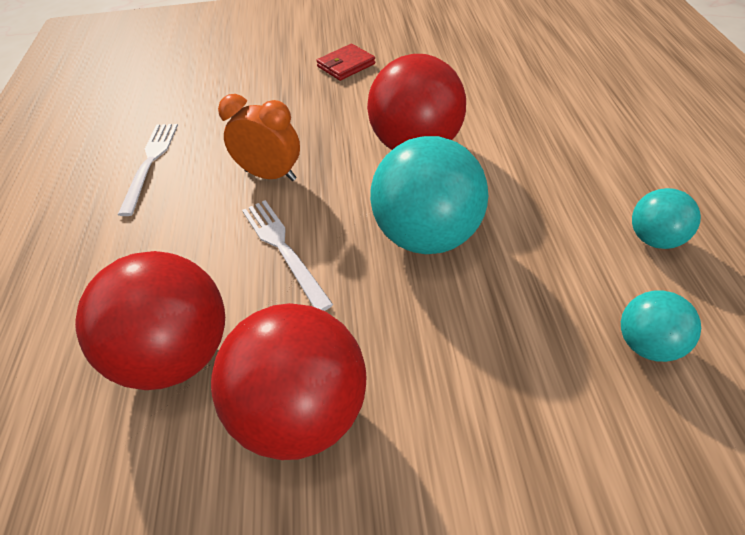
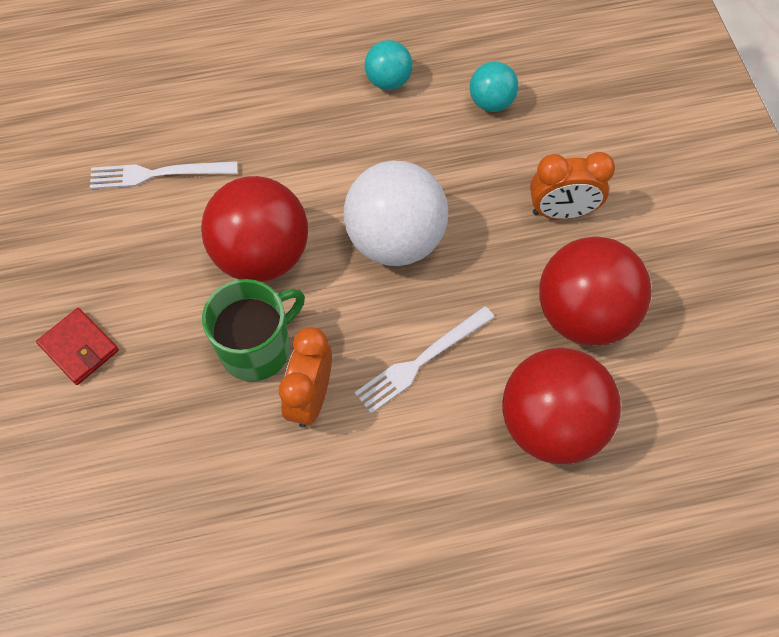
camera: 100 degrees left, 15 degrees up
(150, 163) = (287, 551): white fork -> white fork (158, 174)
(325, 145) = (257, 348): none -> green mug
(427, 236) = (395, 240): turquoise ball -> white ball
(462, 410) = (561, 212): none -> orange clock

